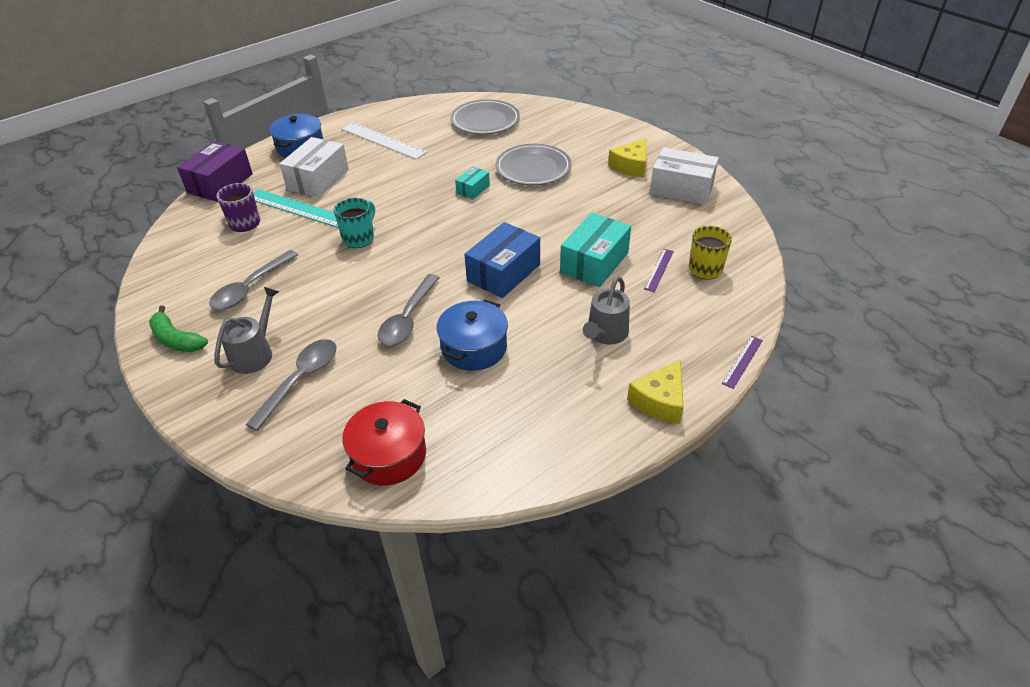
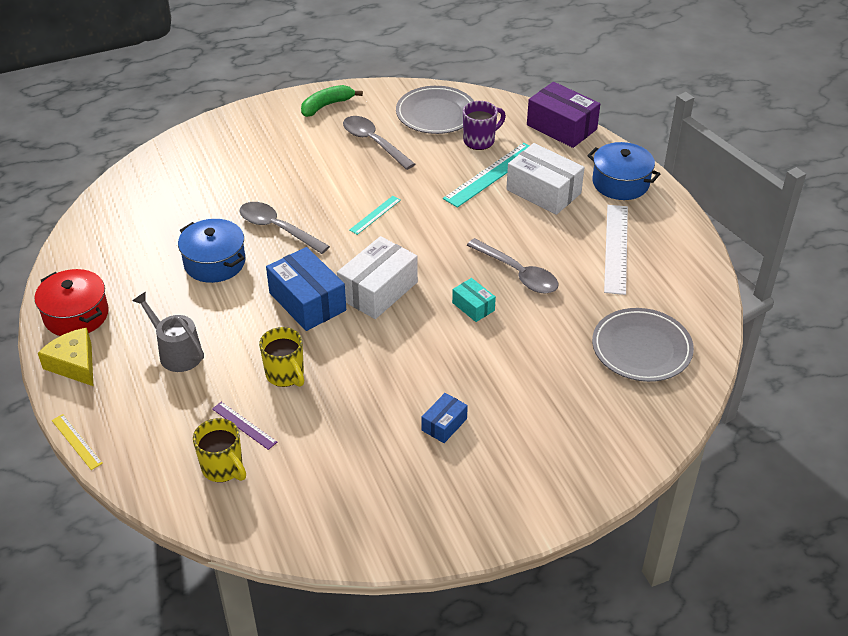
camera: 105 degrees right, 0 degrees up
(255, 353) = (285, 143): grey watering can -> none
(300, 380) = (239, 164): grey spoon -> grey spoon (517, 273)
(359, 238) = (417, 211): turquoise mug -> none
(371, 261) = (375, 215): none -> turquoise ruler
(383, 140) = (616, 248): white ruler -> white ruler turned 45 degrees counterclockwise
(389, 455) = (132, 201): red pot -> red pot (76, 315)
(533, 168) = (499, 369): grey plate -> grey plate (436, 114)
(594, 262) = (285, 375): turquoise box -> yellow mug
(598, 181) = (444, 424): none -> blue box
(631, 166) = (467, 471): yellow cheese -> none
(681, 189) = (389, 507): white box -> white box (378, 290)
(742, 361) = (76, 441): purple ruler -> yellow ruler

